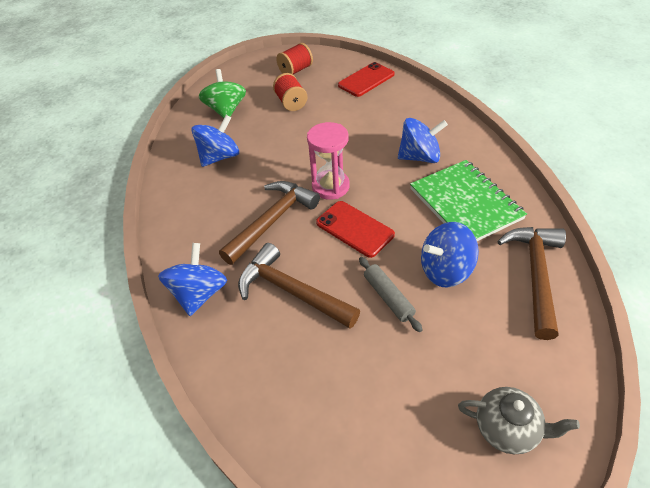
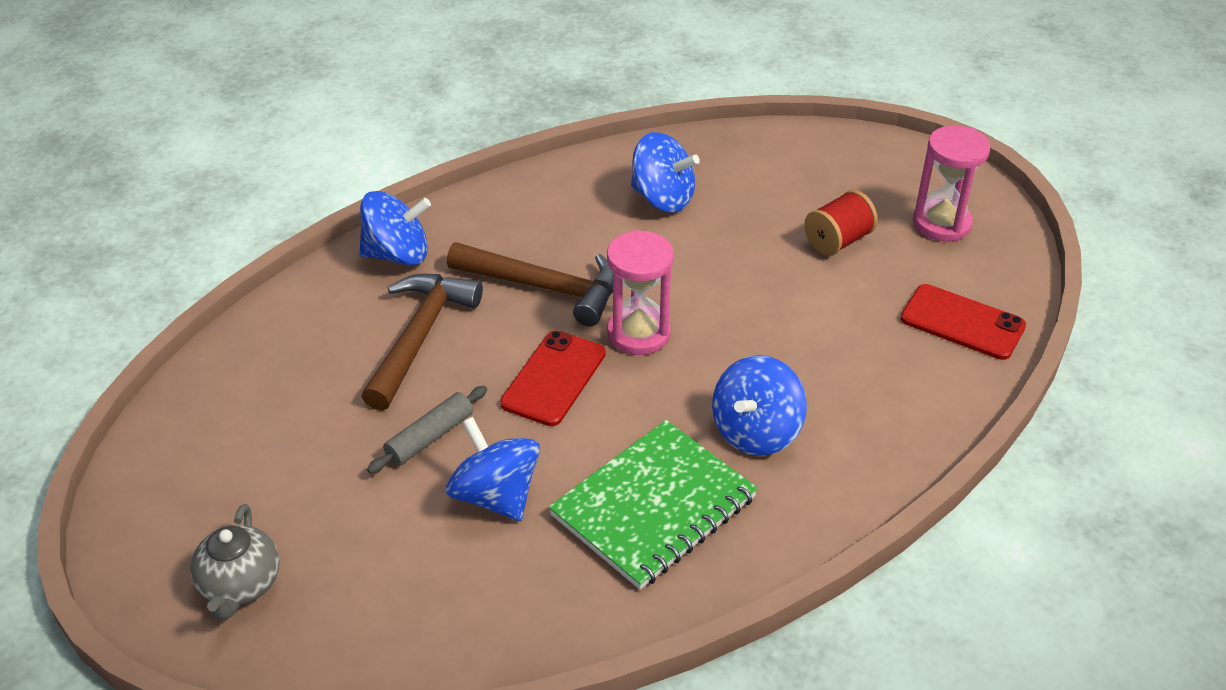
camera: 70 degrees right, 5 degrees down
(226, 110) = (780, 173): green spinning top -> none
(296, 70) = (941, 223): red spool -> pink hourglass
(419, 157) = (756, 431): blue spinning top -> blue spinning top turned 60 degrees clockwise
(535, 274) = (514, 610): brown hammer -> none

